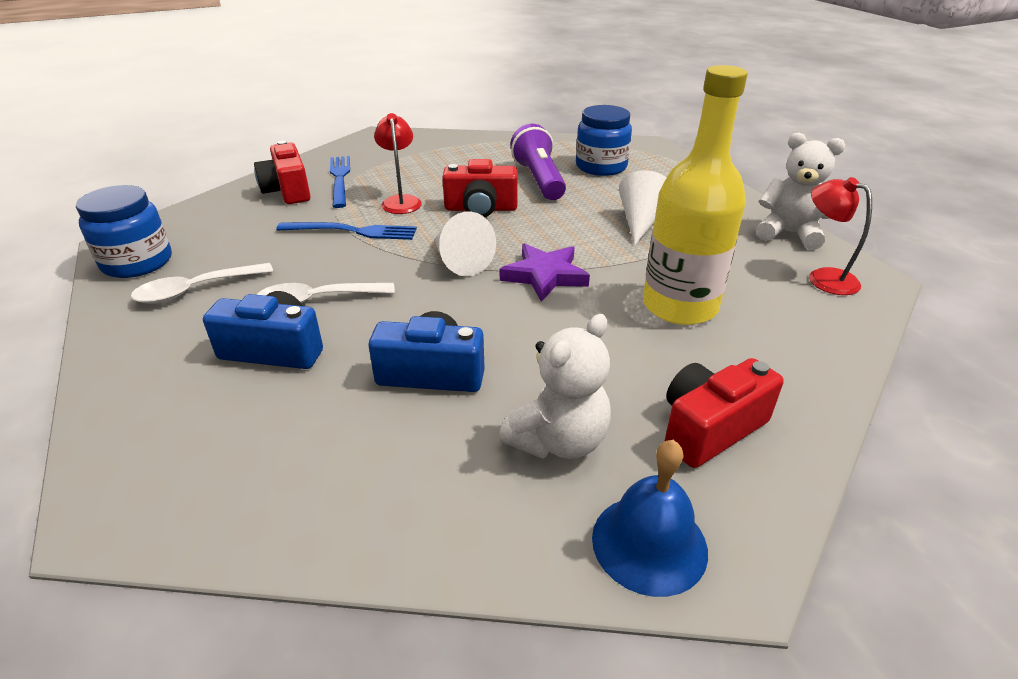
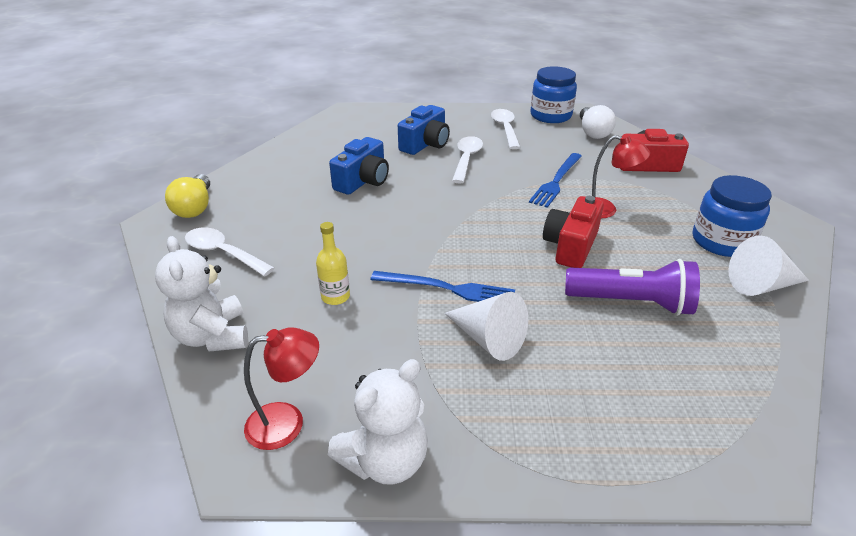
camera: 115 degrees right, 0 degrees up
(199, 226) = (593, 132): none -> white light bulb
(340, 179) = (667, 189): blue fork -> blue fork (447, 289)
(459, 261) = (480, 215): white cone -> white cone (761, 285)
(545, 275) = (431, 246): purple star -> none
(558, 440) = (274, 203): white teddy bear -> white teddy bear (212, 336)
(601, 167) = (662, 371): blue jar -> blue jar (721, 241)
(649, 543) = (195, 207): blue bell -> yellow light bulb
(679, 306) = (335, 297): yellow bottle -> yellow bottle, size x0.43
(710, 428) = (223, 253): red camera -> white spoon

